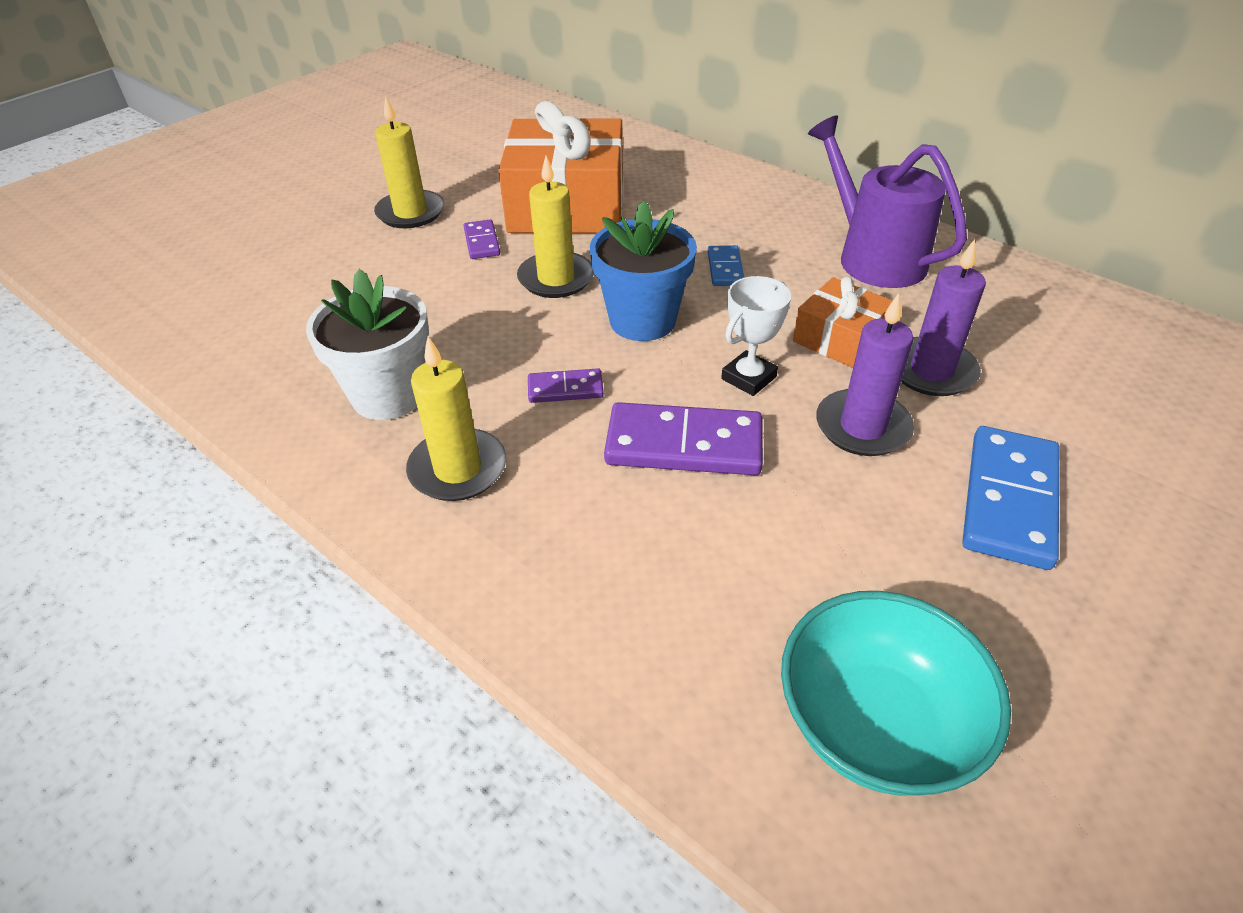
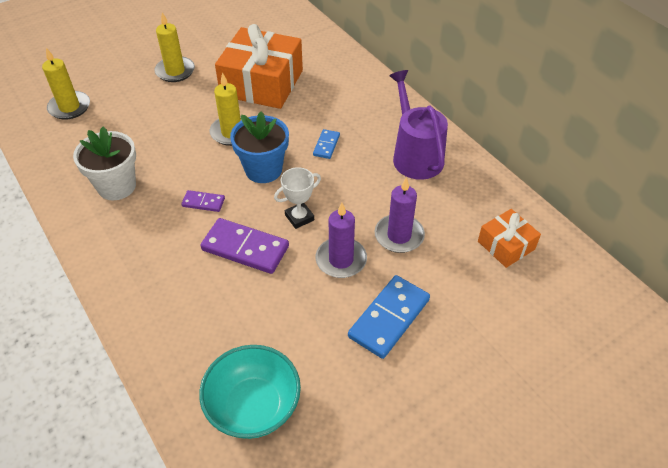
camera: 15 degrees right, 5 degrees up
(458, 469) = (132, 235): yellow candle -> yellow candle (69, 107)
(482, 242) = (204, 99): purple domino -> none
(839, 338) = (362, 204): orange gift -> orange gift (506, 245)

